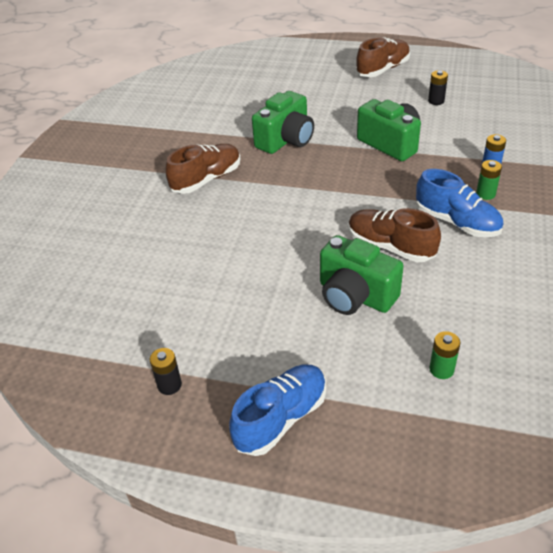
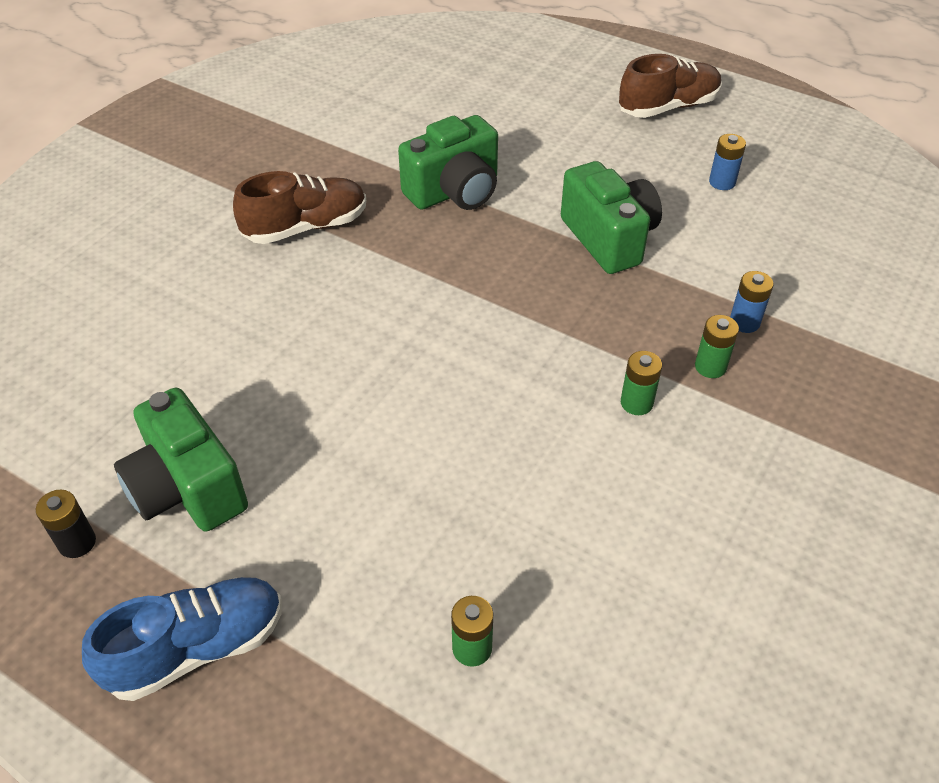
camera: 15 degrees right, 5 degrees up
(355, 295) = (412, 482): green camera -> green camera (187, 488)
(390, 246) = (511, 415): brown shoe -> none
(436, 101) = (722, 182): black battery -> blue battery
(456, 222) = (636, 403): blue shoe -> green battery

